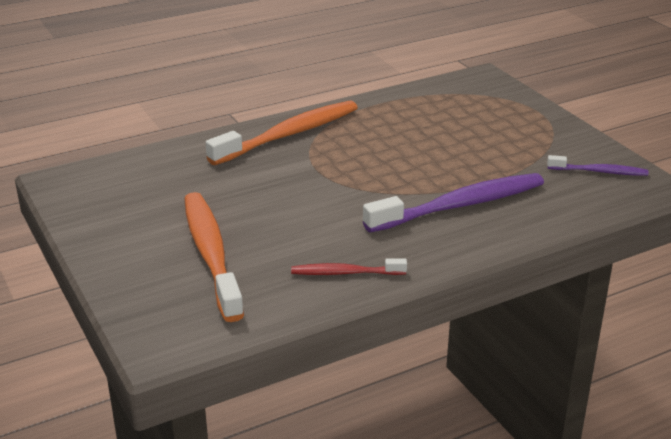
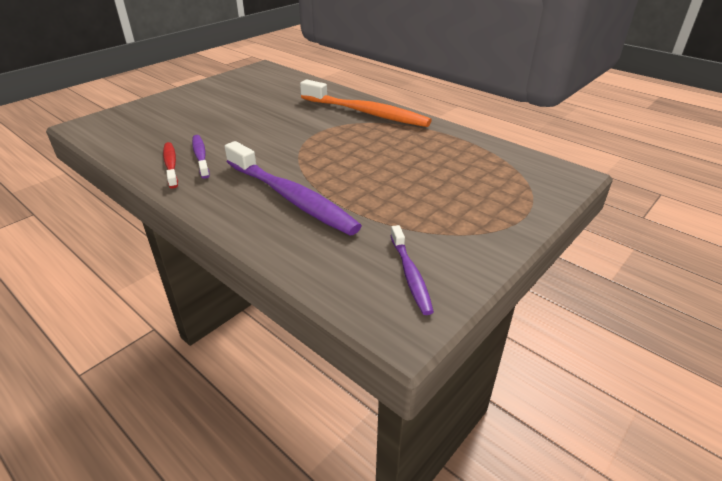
camera: 70 degrees right, 5 degrees up
(211, 254) = (188, 119): orange toothbrush -> none
(335, 251) = (200, 156): none -> purple toothbrush

